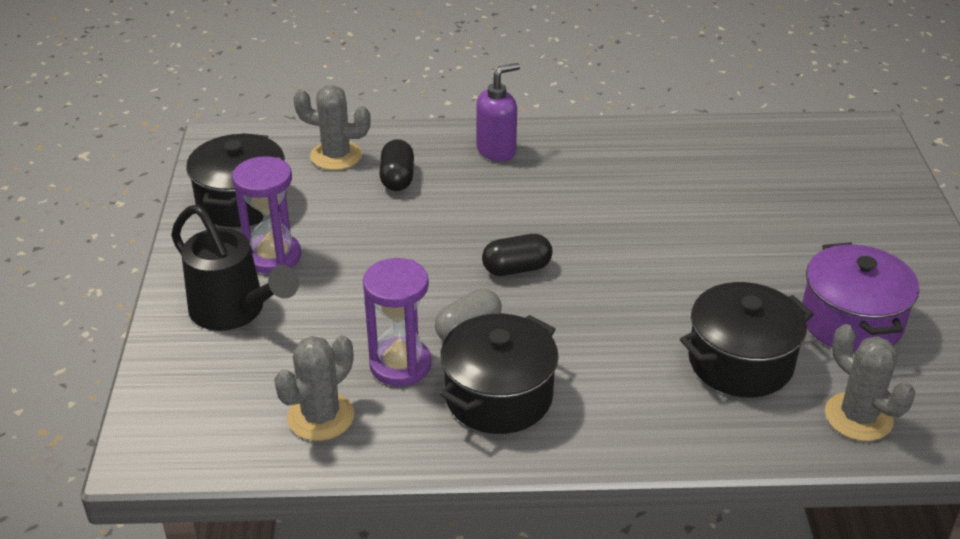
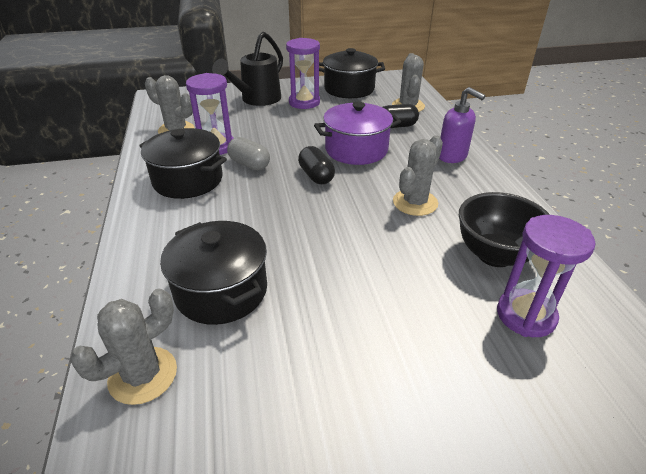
camera: 80 degrees right, 0 degrees up
(594, 199) = (415, 202): none -> grey cactus
(693, 169) = (495, 255): none -> black bowl
(774, 174) = (525, 315): none -> purple hourglass
(851, 321) = (286, 376): purple pot -> purple pot (356, 149)

